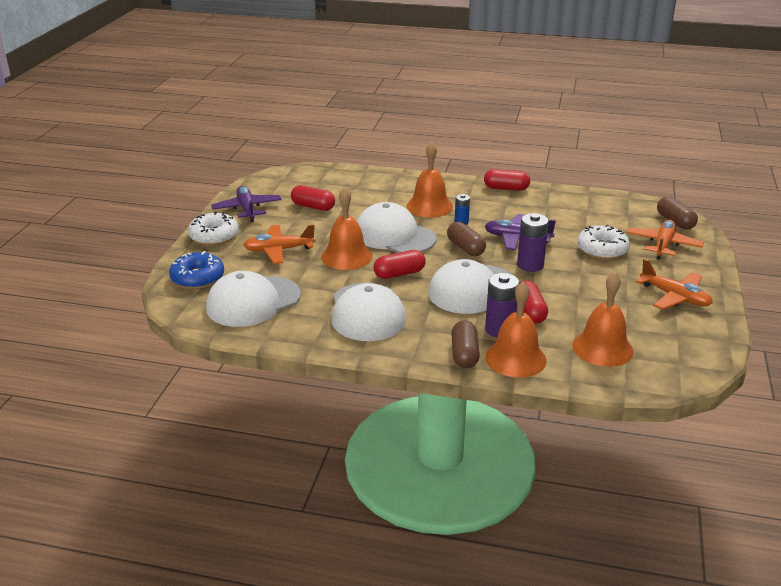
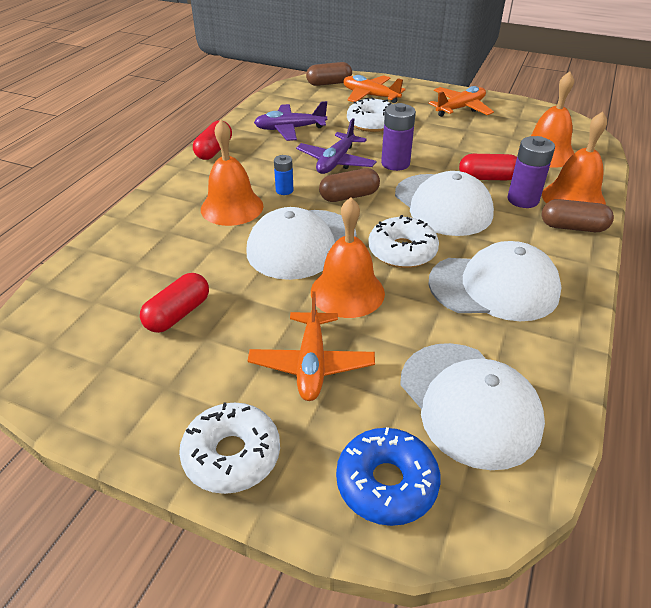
camera: 80 degrees left, 10 degrees up
(247, 209) = (144, 400): purple plane -> purple plane (290, 129)
(399, 274) = (402, 251): red capsule -> white donut

